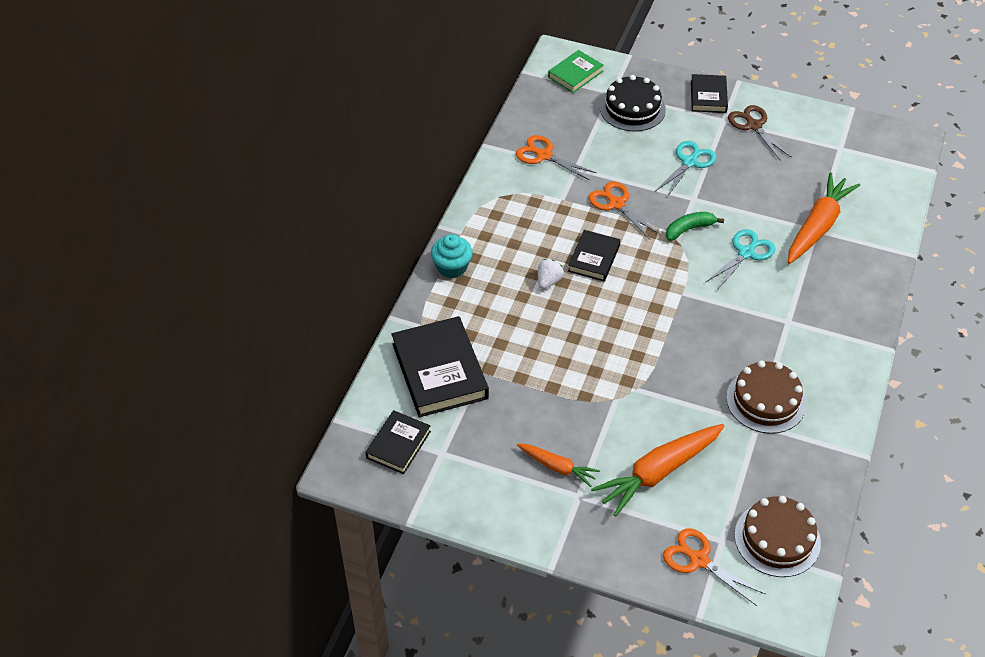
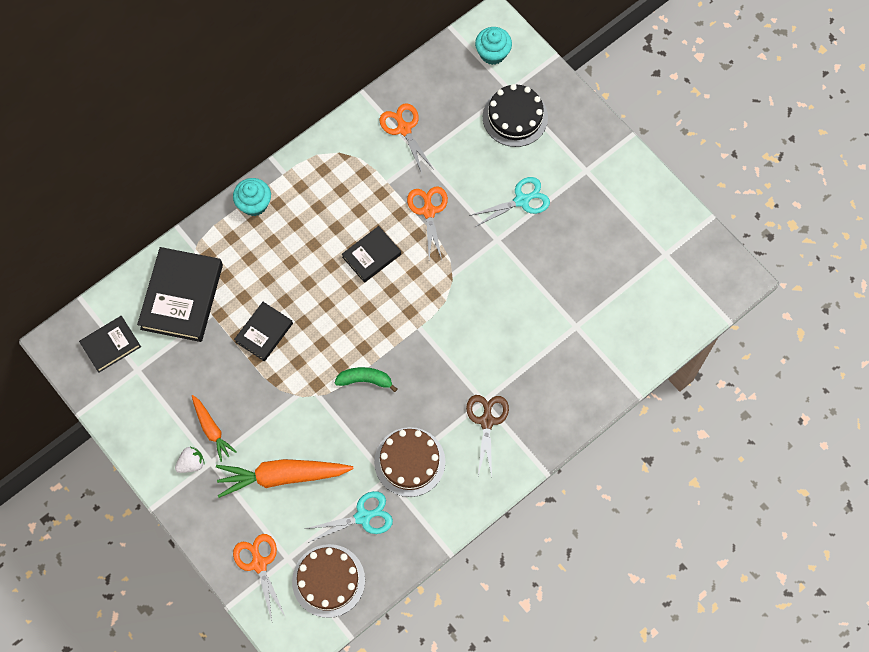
camera: 30 degrees right, 20 degrees up
(548, 281) = (320, 258): white strawberry -> white strawberry (191, 463)
(575, 74) = (492, 53): green book -> turquoise cupcake
(689, 229) = (470, 268): green banana -> green banana (365, 380)
(708, 96) = (591, 138): black book -> black book (264, 332)
(746, 253) = (500, 317): turquoise scissors -> turquoise scissors (363, 517)
(753, 125) = (607, 190): brown scissors -> brown scissors (487, 421)
(818, 226) = (581, 323): orange carrot -> none

